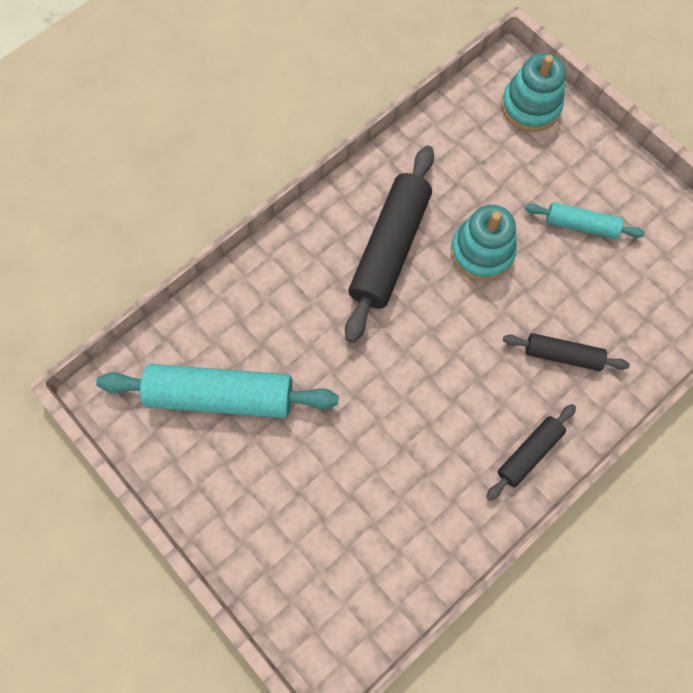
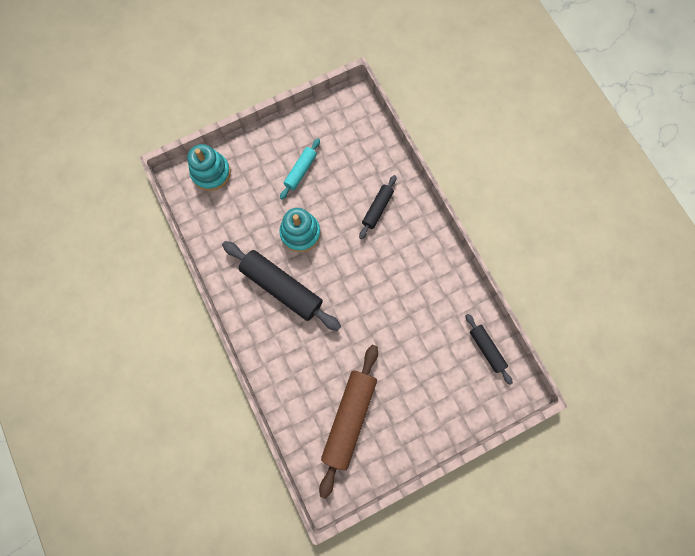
camera: 75 degrees left, 5 degrees up
(221, 395) = (349, 418): turquoise rolling pin -> brown rolling pin
(529, 453) = (429, 246): black rolling pin -> black rolling pin (486, 349)

